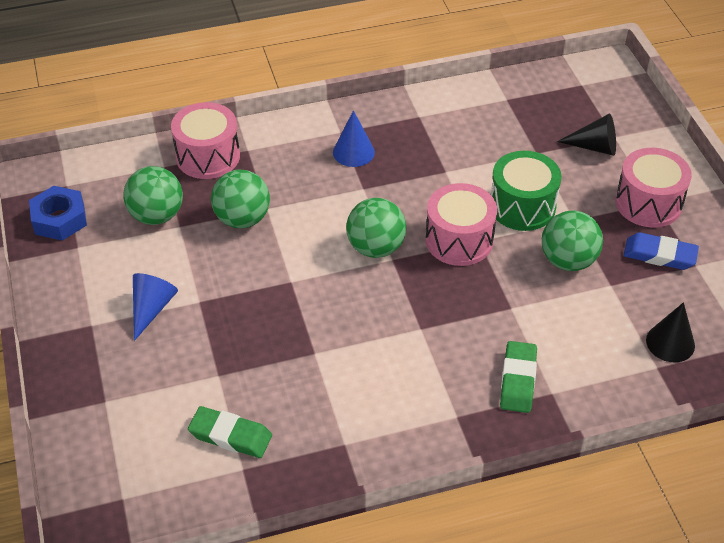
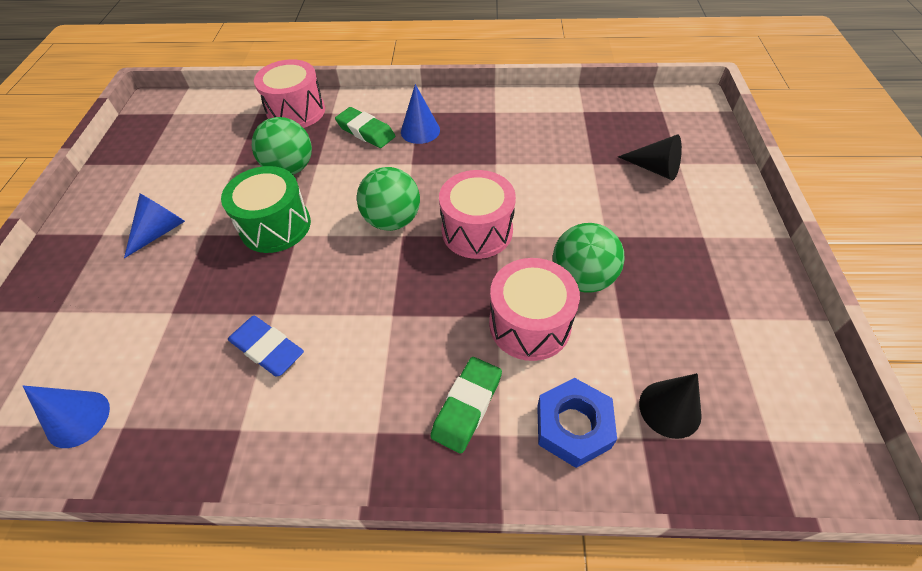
camera: 20 degrees right, 5 degrees up
(59, 219) = (147, 138): blue nut -> blue nut (573, 426)
(157, 215) = (223, 151): green ball -> none
(199, 473) = (78, 419): none -> blue cone
(230, 436) = (136, 384): green eraser -> green eraser (366, 131)
(522, 206) = (556, 211): green drum -> green drum (275, 226)
(648, 203) = (694, 236): pink drum -> pink drum (529, 324)
(659, 255) = (690, 296): blue eraser -> blue eraser (267, 348)

